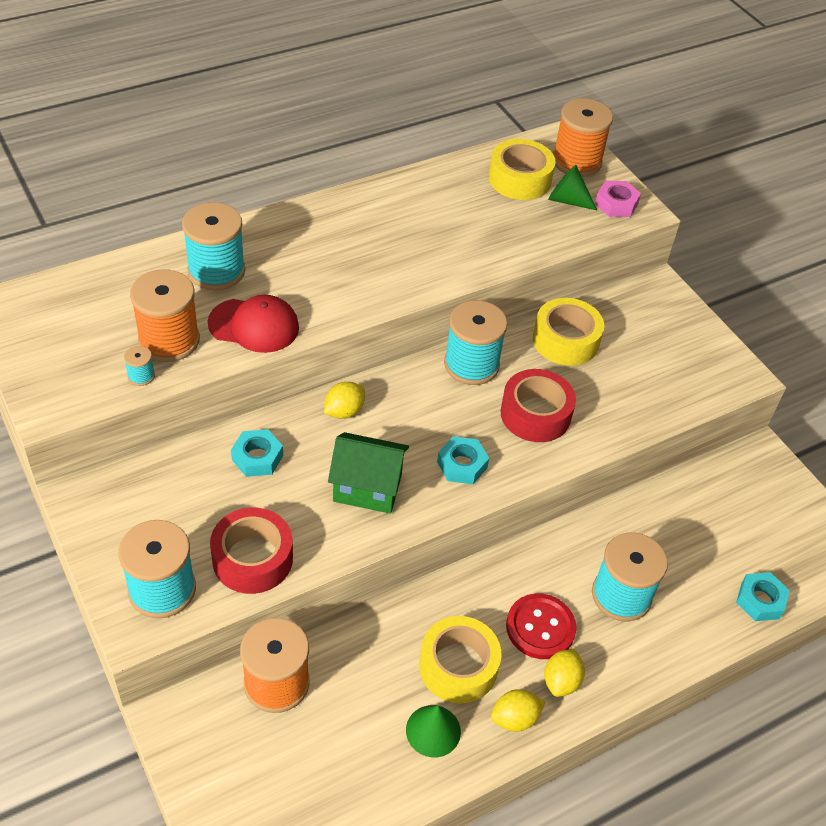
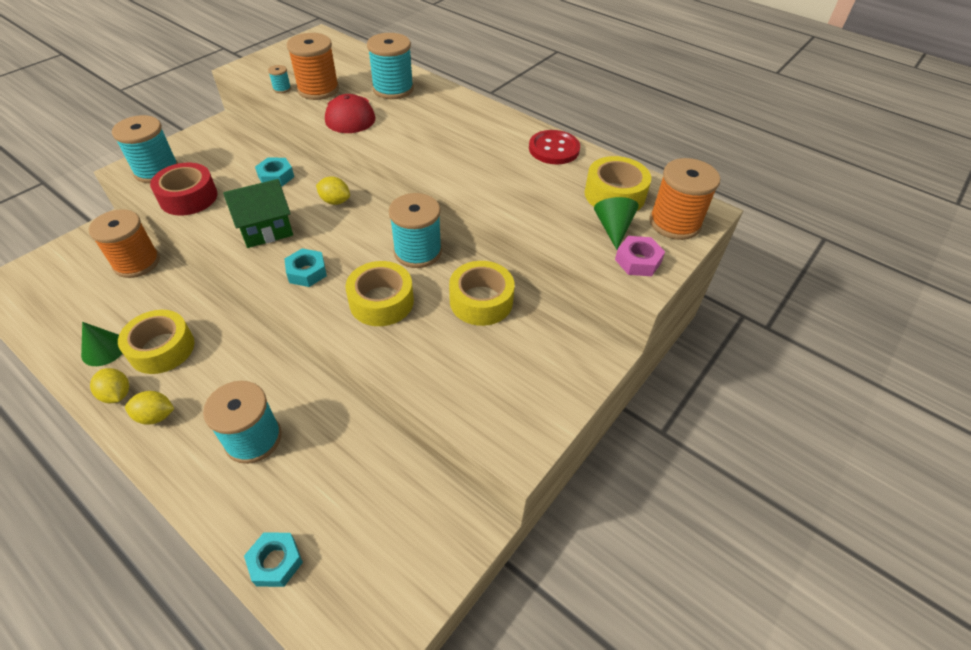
camera: 70 degrees right, 0 degrees up
(367, 488) = (266, 230): green house -> green house turned 75 degrees clockwise
(535, 414) = (381, 301): red tape -> yellow tape
(540, 627) = (207, 389): red button -> red button (554, 149)

